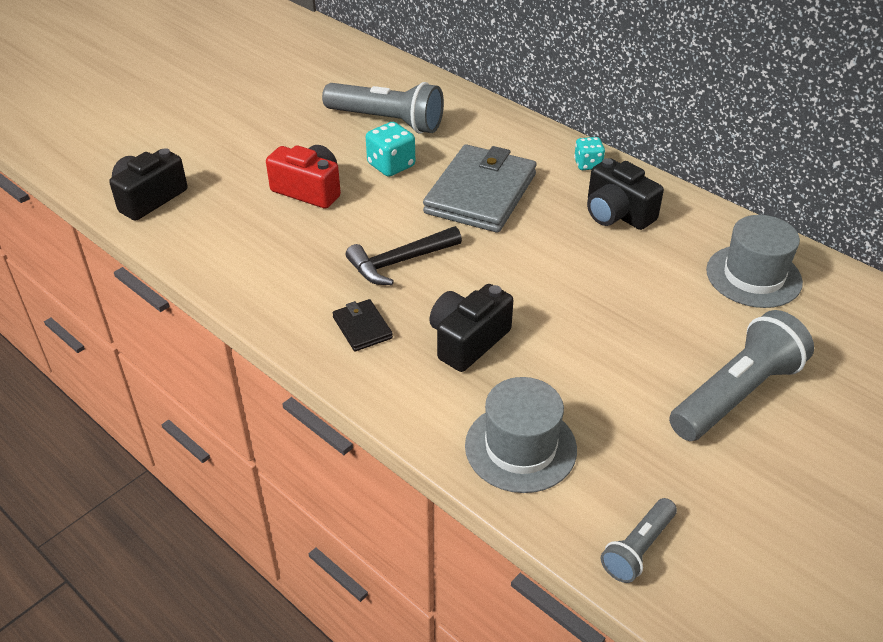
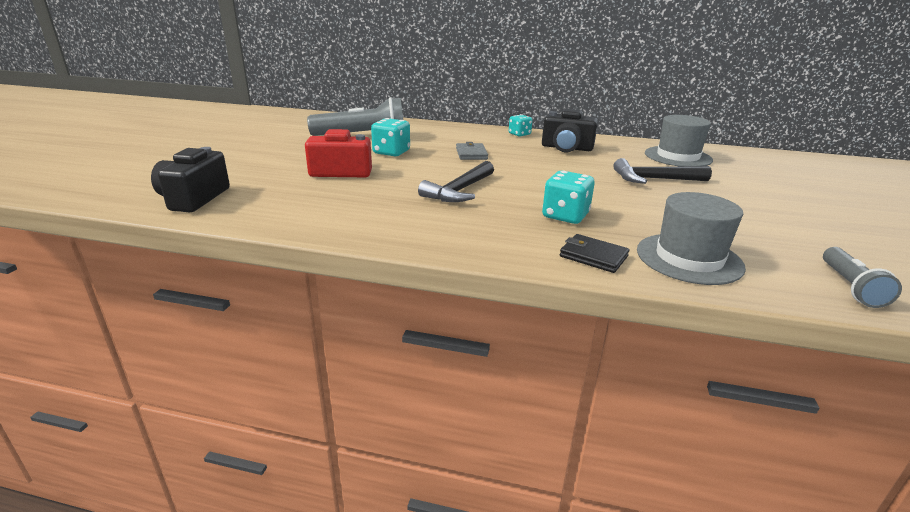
camera: 30 degrees left, 15 degrees down
(362, 328) = (478, 227): black wallet -> black wallet (593, 256)
(468, 340) = (565, 216): black camera -> turquoise dice
(480, 193) = (471, 154): grey wallet -> grey wallet, size x0.45
(654, 312) = (654, 179): none -> black hammer
(736, 394) = (757, 201): grey flashlight -> none

